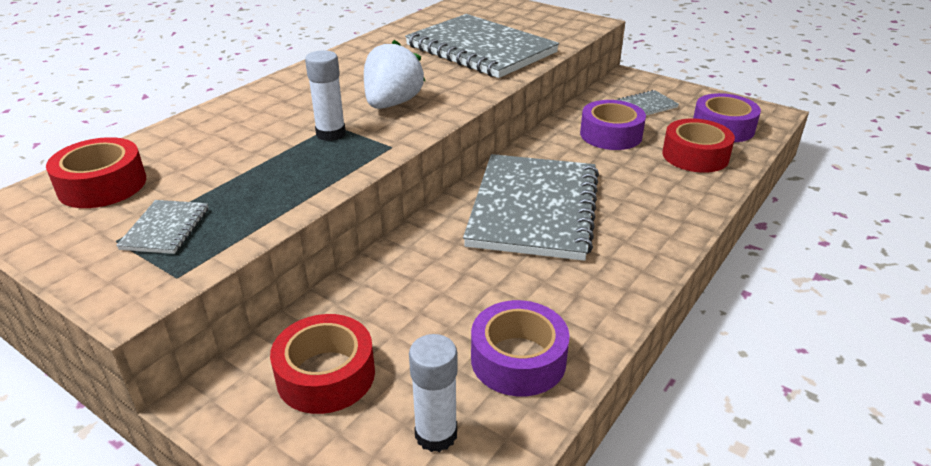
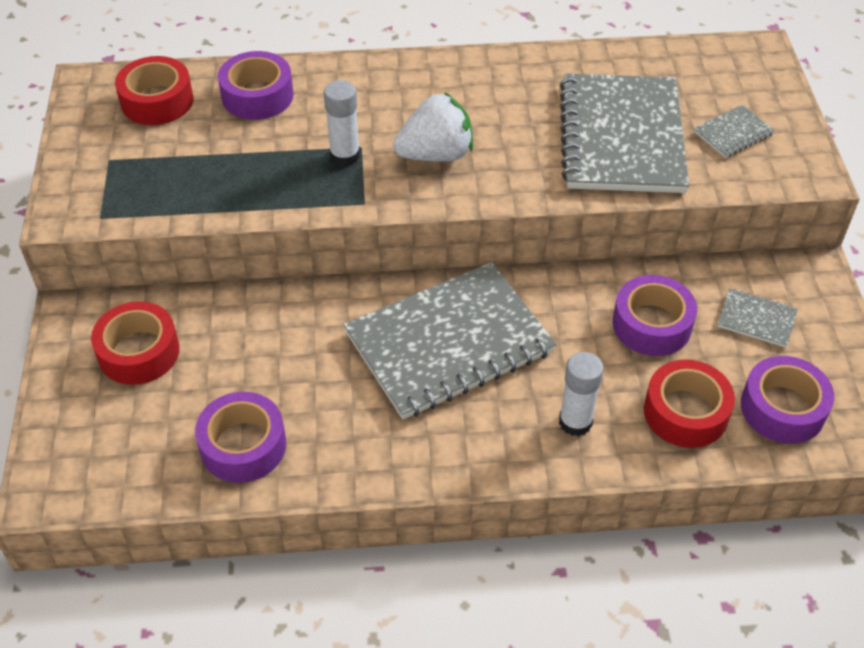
camera: 50 degrees right, 15 degrees up
(166, 229) = (141, 171): grey notebook -> grey notebook (733, 133)
(197, 140) = (257, 96): none -> purple tape
(436, 434) = (135, 444): white glue stick -> white glue stick (575, 422)

